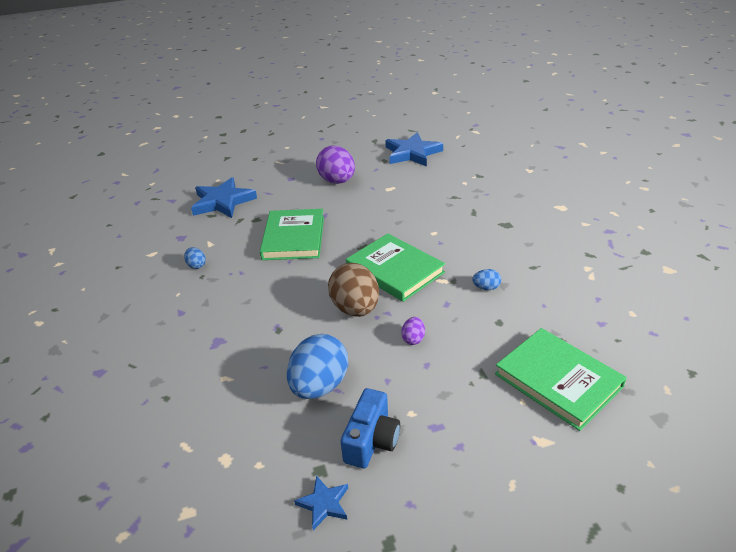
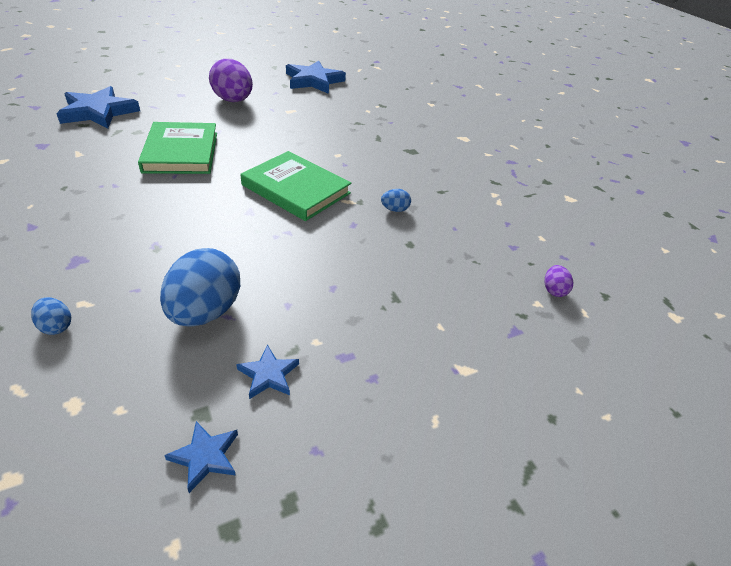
camera: 15 degrees left, 5 degrees up
(196, 265) = (58, 175): blue egg -> blue egg (56, 326)
(355, 309) = (251, 227): brown egg -> none
(371, 440) = (268, 374): blue camera -> blue star
(413, 339) = (317, 260): purple egg -> purple egg (553, 290)
(558, 380) = (475, 304): green book -> none

